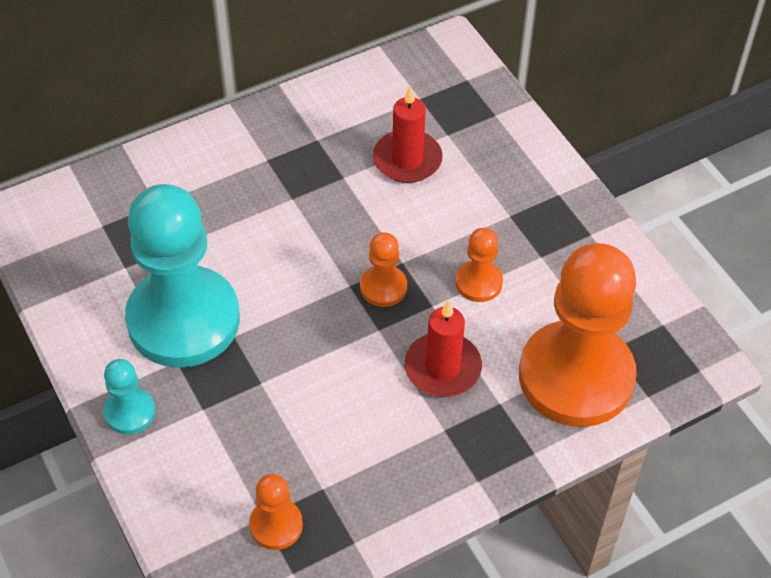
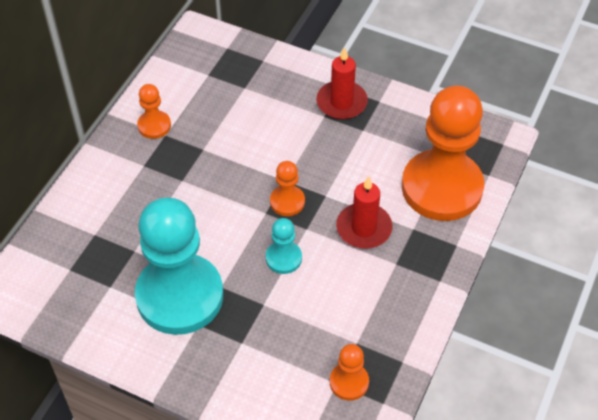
camera: 35 degrees left, 0 degrees up
(130, 412) = (197, 374): turquoise pawn -> turquoise pawn (283, 258)
(407, 160) = (233, 116): red candle -> red candle (341, 102)
(478, 282) = (341, 166): orange pawn -> orange pawn (154, 126)

